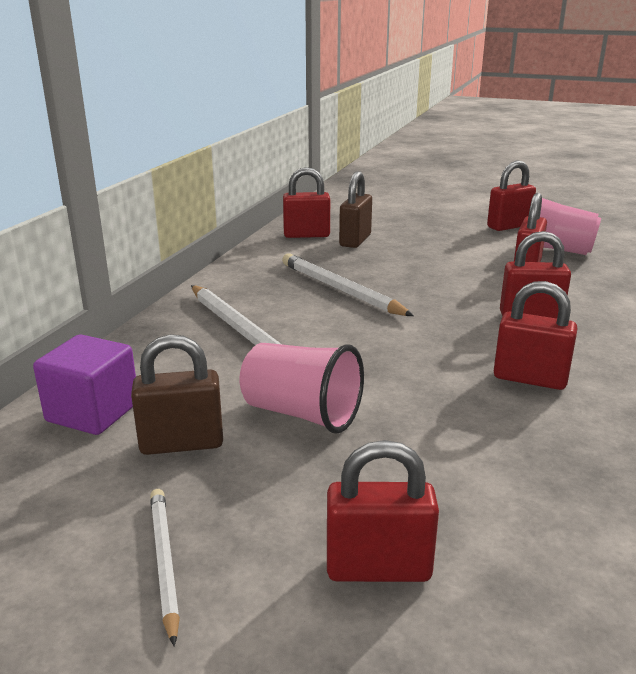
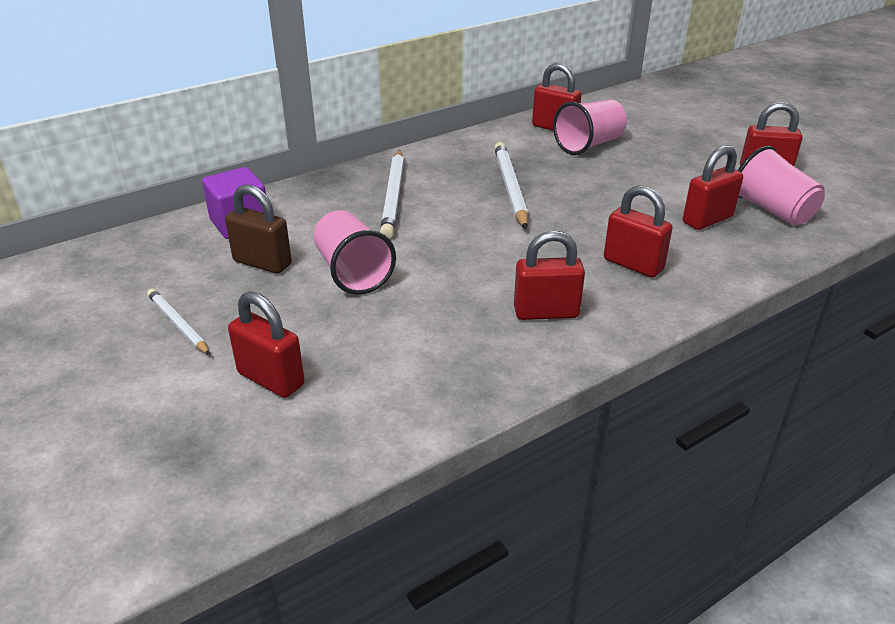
camera: 35 degrees right, 10 degrees up
(164, 562) = (178, 324): white pencil -> white pencil turned 60 degrees counterclockwise
(355, 240) = (589, 145): brown padlock -> pink cup
(530, 379) = (546, 312): red padlock -> red padlock turned 60 degrees counterclockwise

